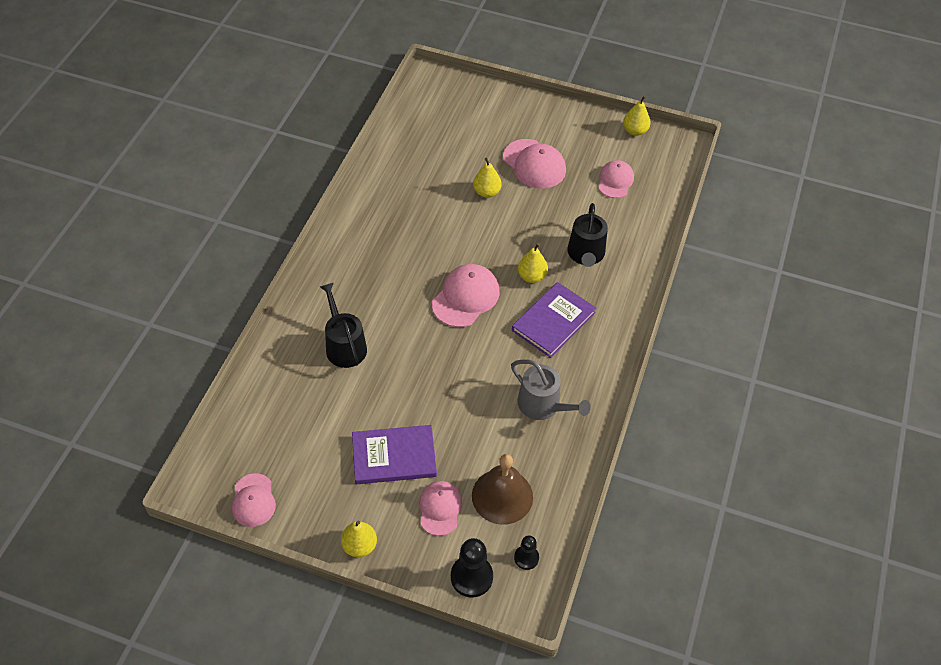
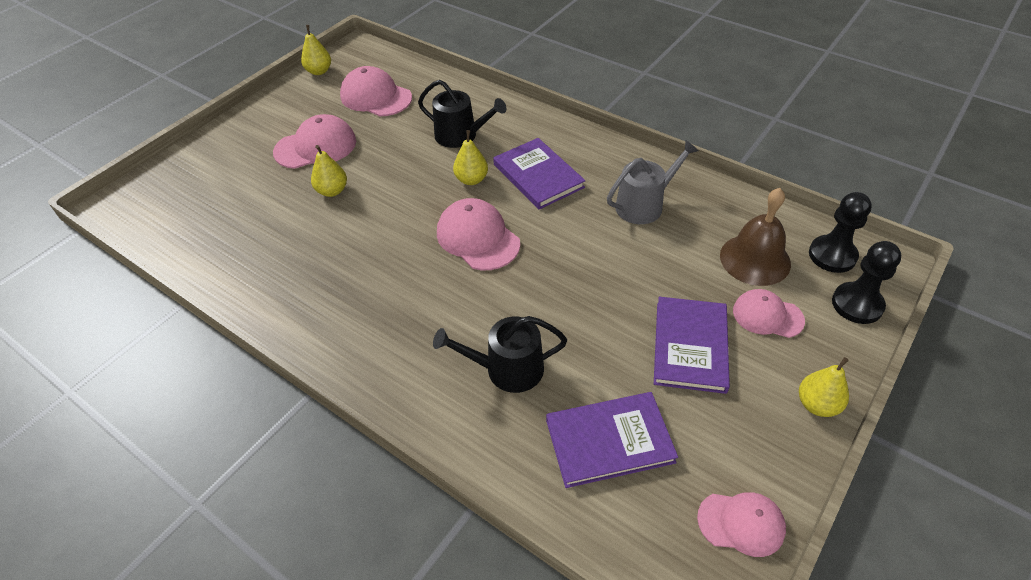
camera: 70 degrees left, 5 degrees down
(299, 416) = (609, 441): none -> purple book
(526, 558) = (832, 255): black pawn -> black pawn, size x1.69
(615, 181) = (376, 97): pink cap -> pink cap, size x1.52

